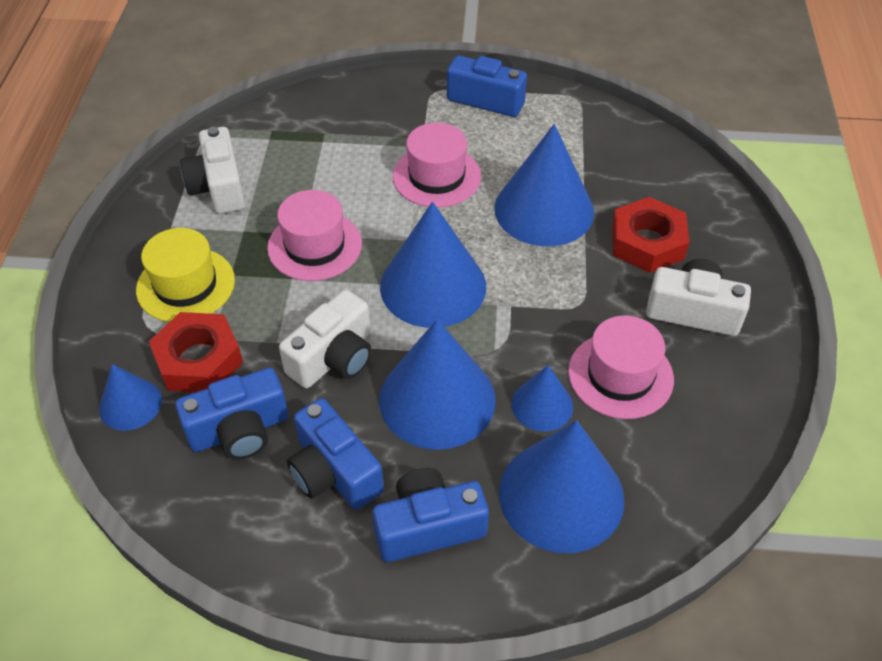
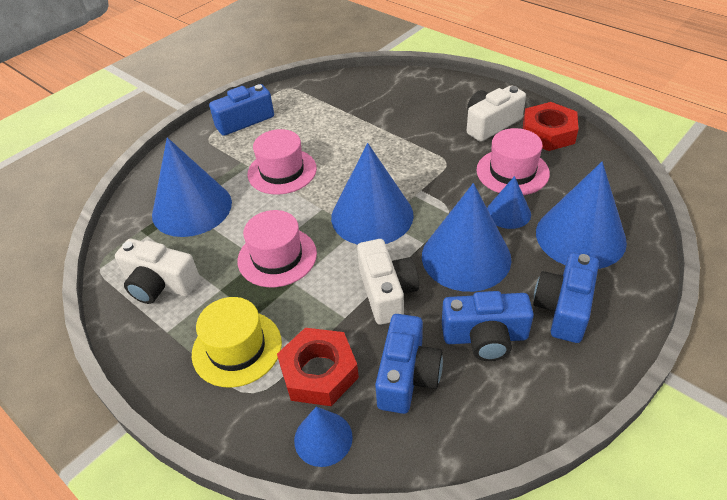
camera: 50 degrees left, 5 degrees down
(544, 209) = (360, 141): blue cone -> blue cone (192, 208)
(647, 242) = (426, 116): red nut -> red nut (548, 133)

